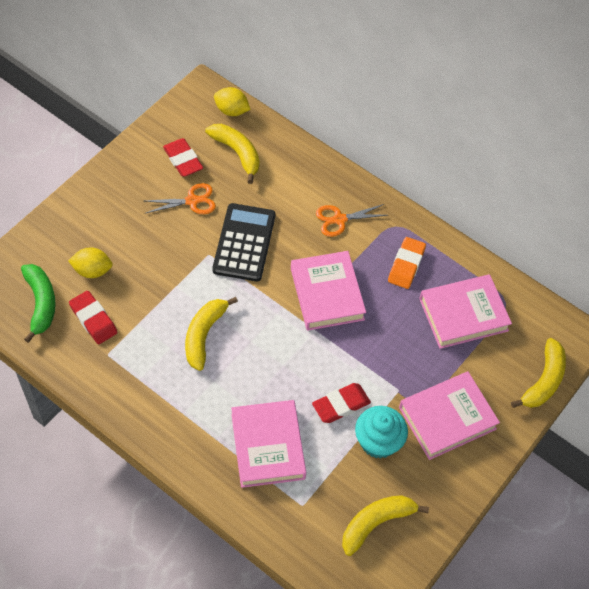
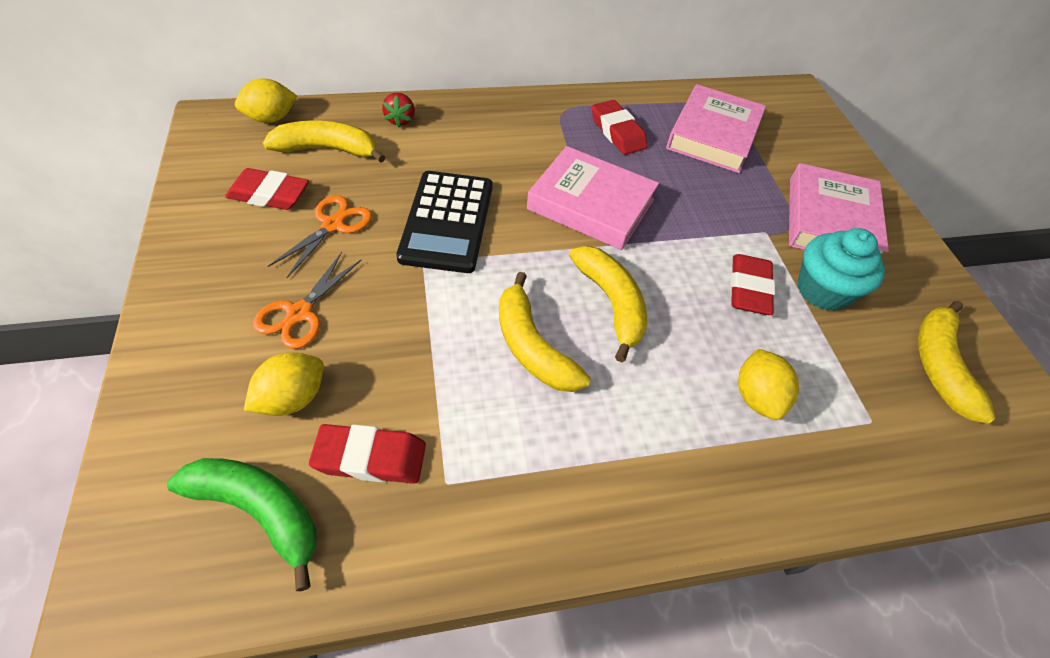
camera: 50 degrees left, 5 degrees down
(244, 243) = (447, 221): black calculator -> black calculator turned 135 degrees counterclockwise
(267, 446) = (757, 397): pink book -> yellow lemon
(295, 162) = (400, 120): none -> red strawberry
(339, 219) = (510, 137): orange scissors -> orange scissors (299, 313)
(406, 265) = (617, 132): orange eraser -> red eraser
(543, 381) = (833, 137): yellow banana -> yellow banana (611, 303)

